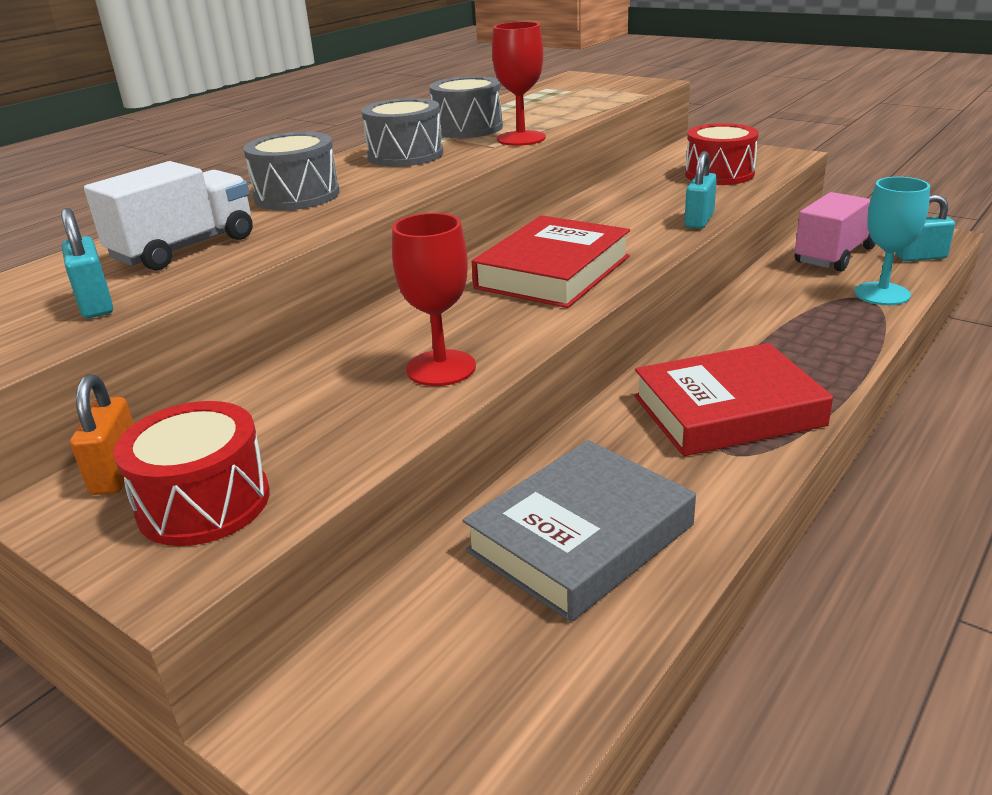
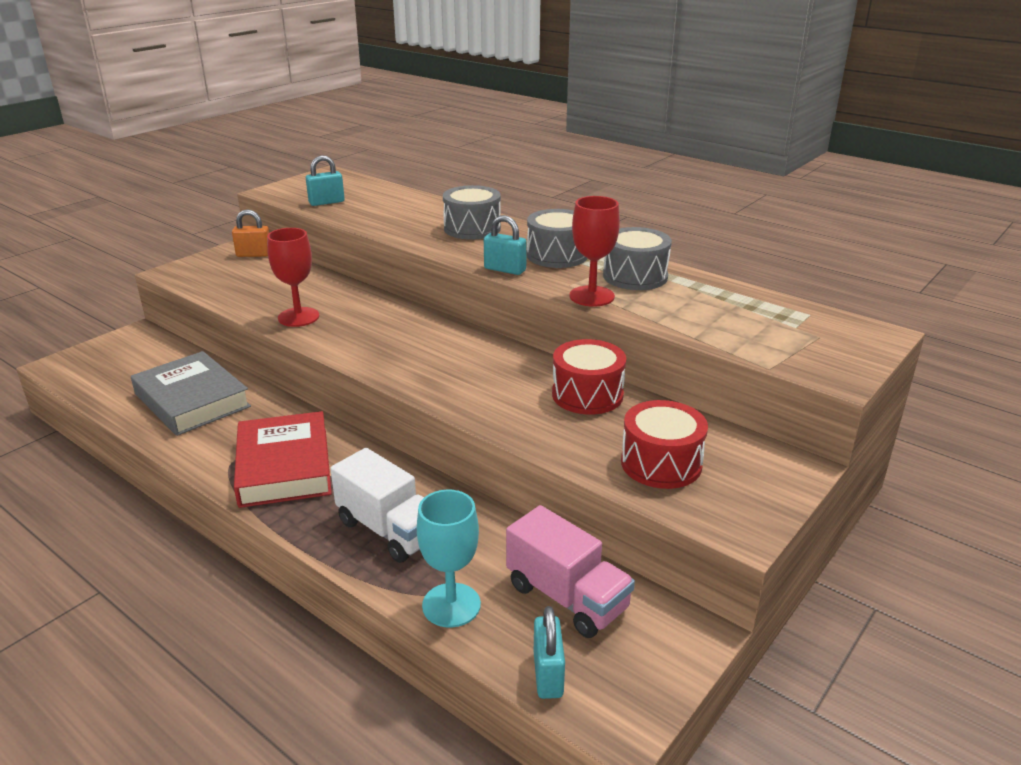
camera: 90 degrees right, 0 degrees up
(184, 248) = (392, 210): white truck -> white truck (389, 530)
(204, 503) = (215, 272): red drum -> red drum (587, 395)
(553, 272) = (421, 355): red book -> none
(699, 220) = (511, 430): turquoise padlock -> turquoise padlock (505, 269)

